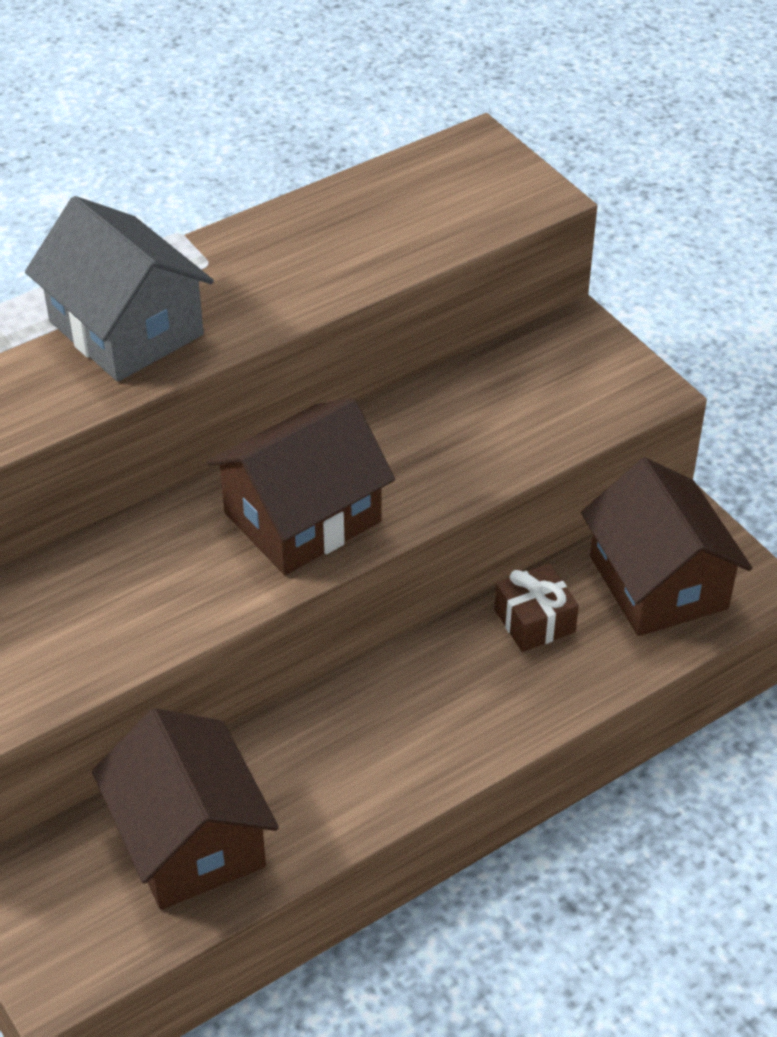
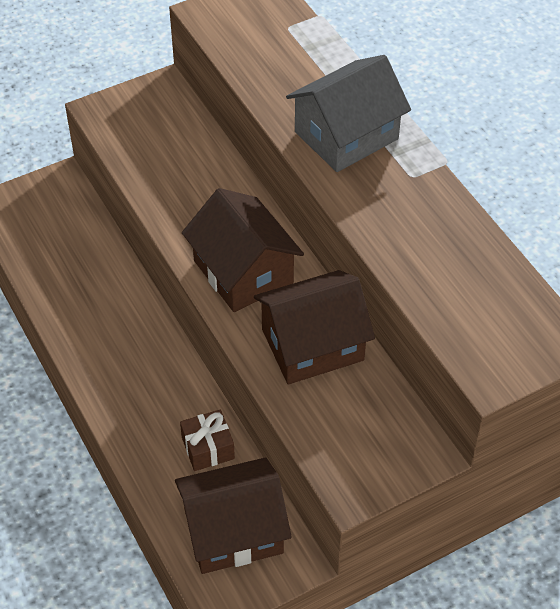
camera: 95 degrees right, 5 degrees up
(189, 839) = (72, 260): brown house -> brown house (312, 344)

